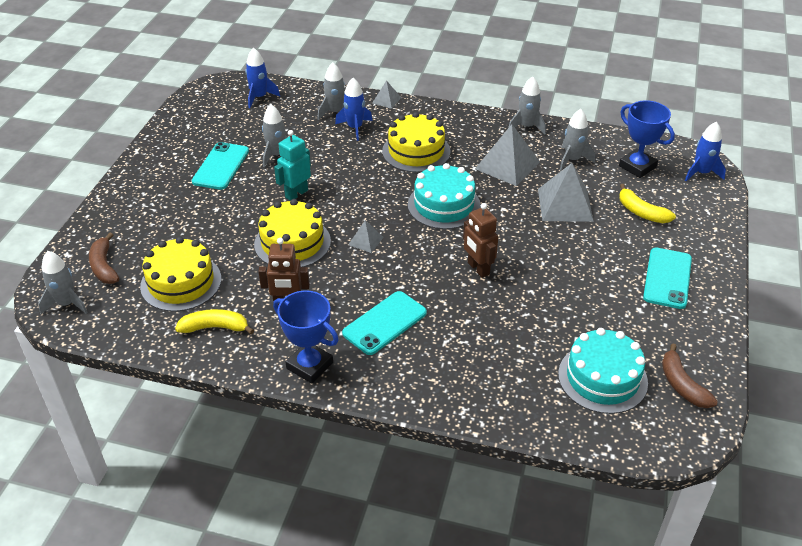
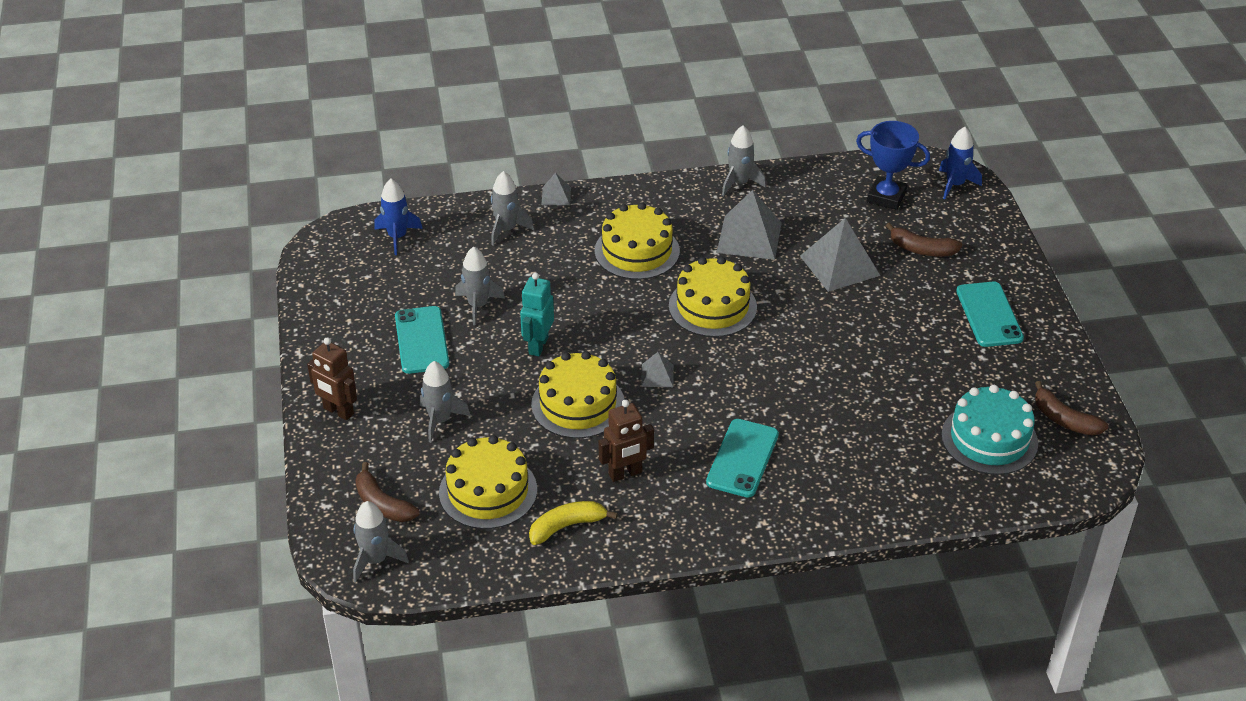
camera: 25 degrees left, 0 degrees up
(309, 365) = (698, 530): blue trophy -> none
(355, 128) = (545, 243): blue rocket -> none
(444, 205) = (712, 306): turquoise cake -> yellow cake
(478, 269) = (797, 367): brown robot -> brown robot (338, 411)
(572, 160) = (814, 209): grey rocket -> grey rocket (440, 420)
(641, 212) = (922, 249): yellow banana -> brown banana

